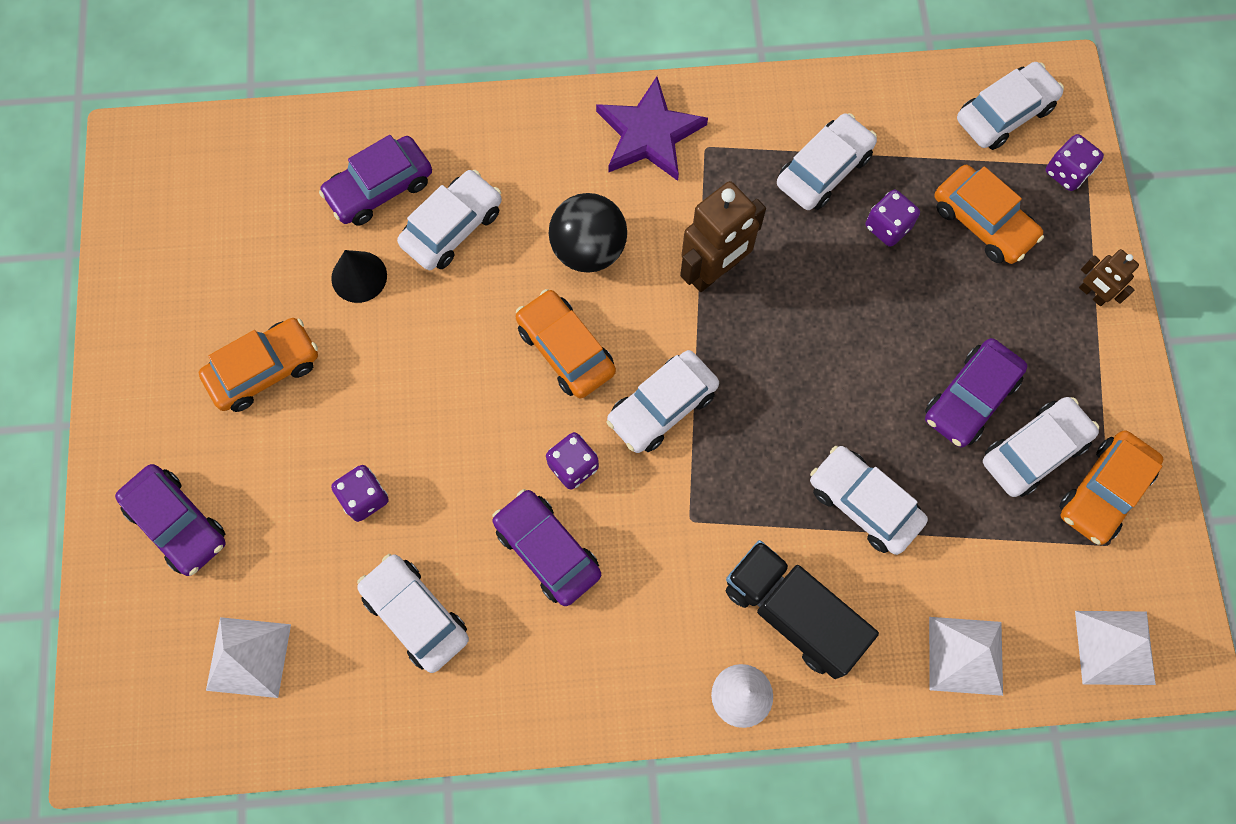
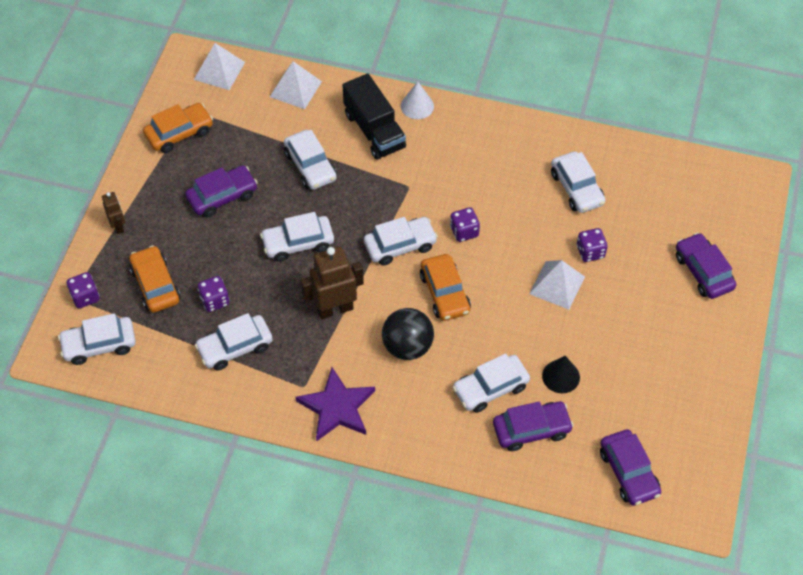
camera: 160 degrees left, 15 degrees down
(248, 657) = (674, 196): white pyramid -> white pyramid (557, 285)
(264, 369) = (635, 339): orange car -> none
(547, 550) = (494, 196): purple car -> purple car (628, 472)
(1034, 451) = (204, 162): white car -> white car (298, 243)

